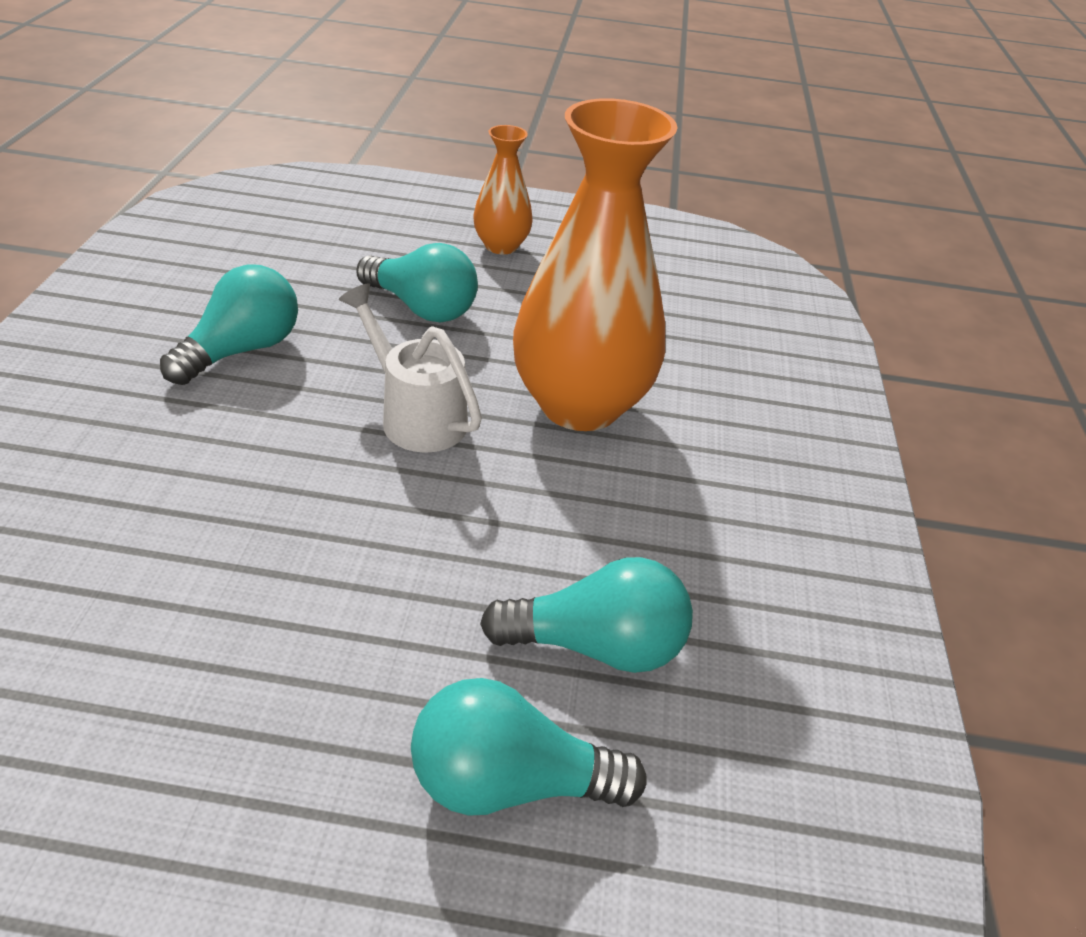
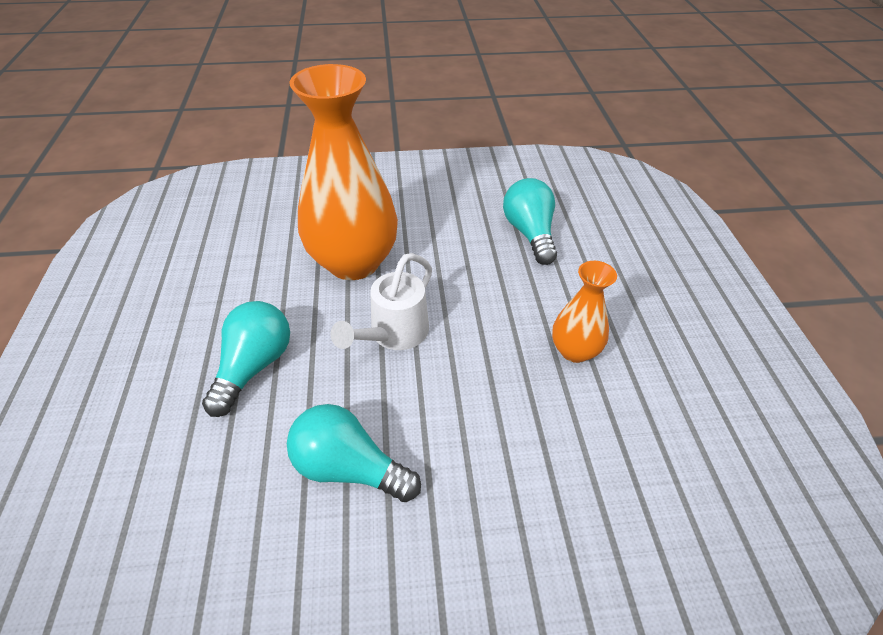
camera: 100 degrees left, 5 degrees up
(501, 246) = (139, 340): orange vase -> orange vase (574, 351)
(509, 781) = (610, 248): turquoise light bulb -> none

